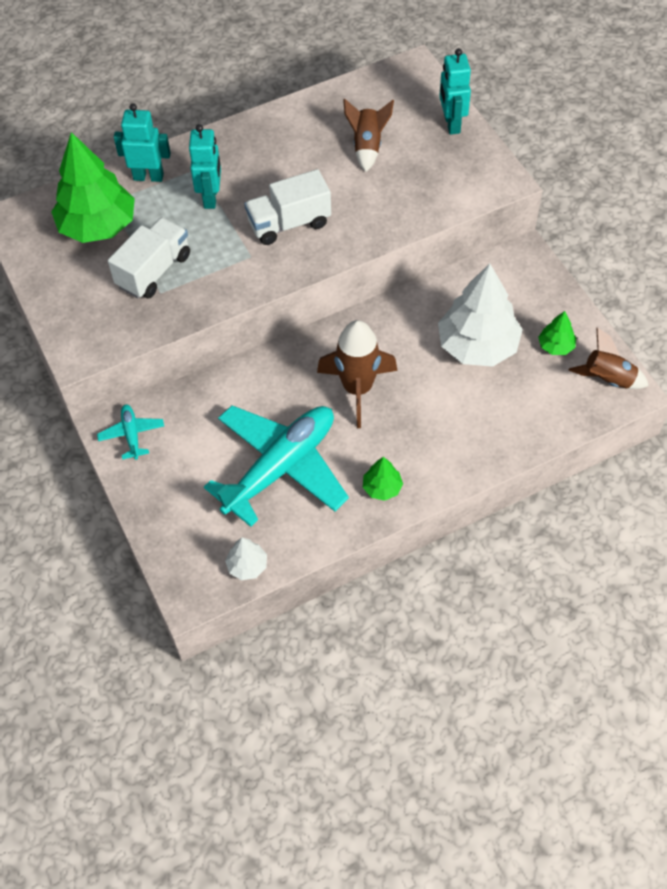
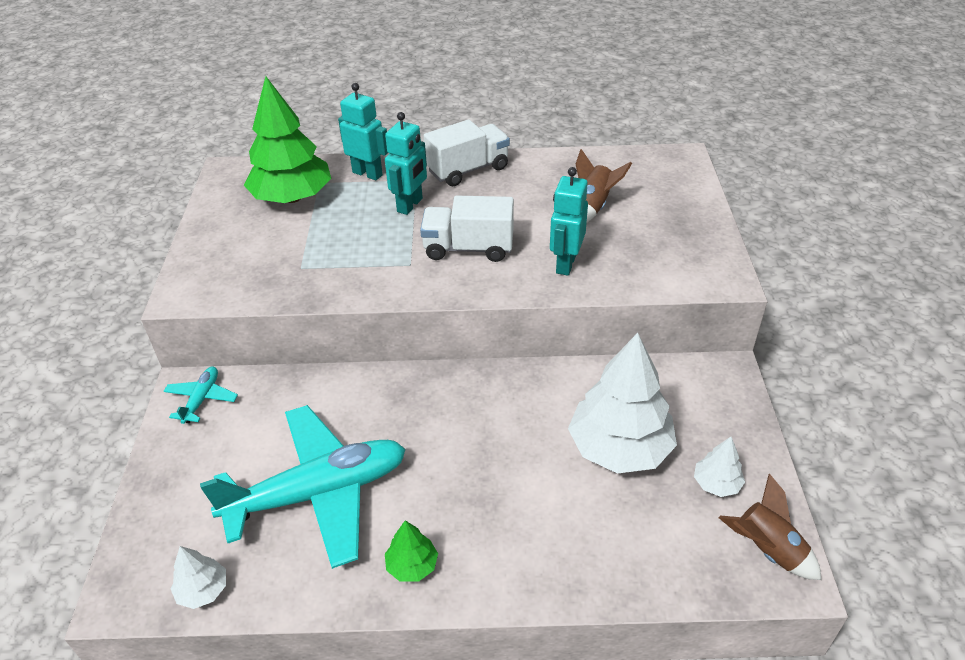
camera: 25 degrees right, 15 degrees down
(154, 271) = (310, 248): white truck -> white truck (468, 170)
(357, 389) = (456, 442): brown rocket -> none
(451, 124) = (694, 212): turquoise robot -> turquoise robot (565, 264)
(556, 346) = (716, 484): green tree -> white tree

